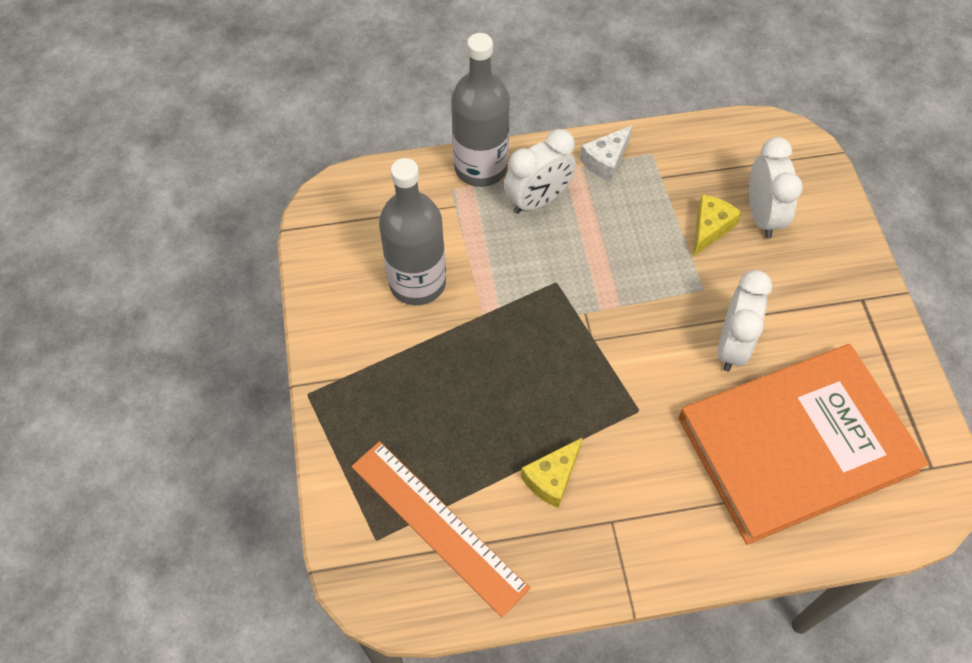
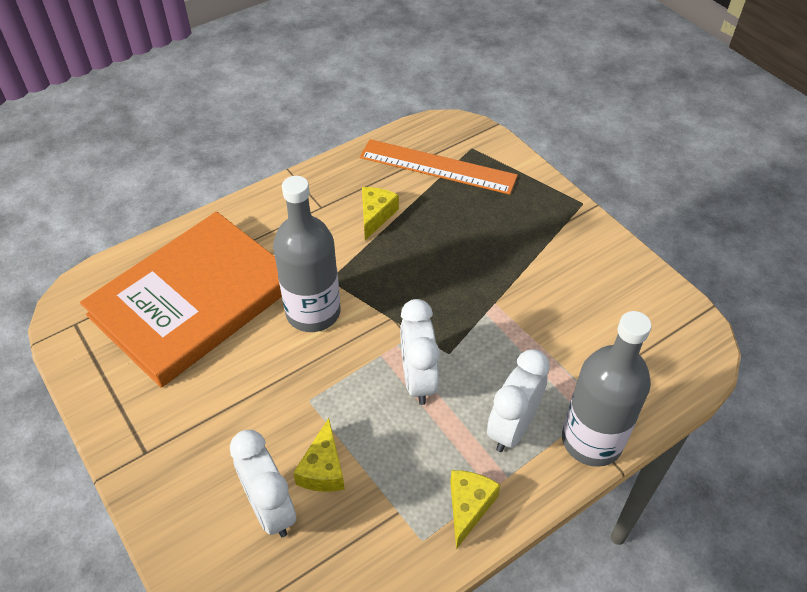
camera: 155 degrees right, 10 degrees down
(417, 283) = (566, 307): grey bottle -> grey bottle (313, 312)
(605, 160) = (468, 507): white cheese -> yellow cheese
(732, 345) = (267, 358): white clock -> white clock (418, 379)

